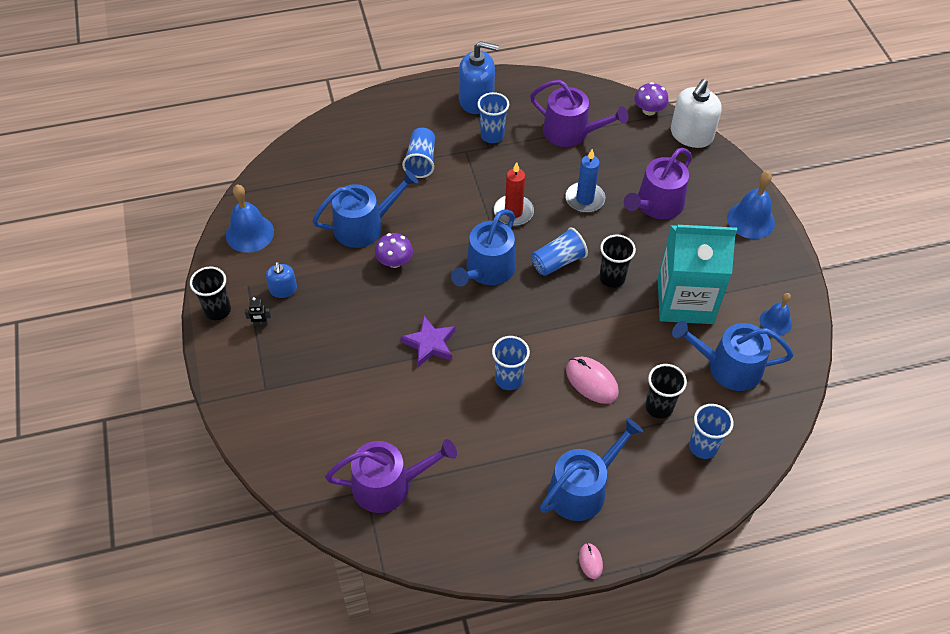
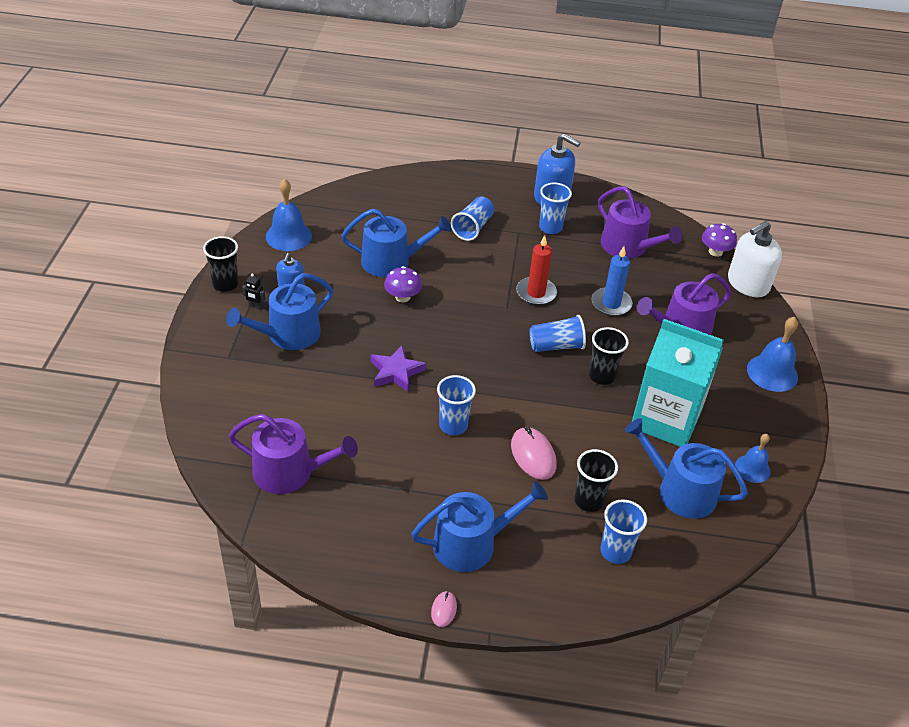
camera: 20 degrees right, 10 degrees down
(487, 270) = (484, 331): blue watering can -> blue watering can (288, 335)

